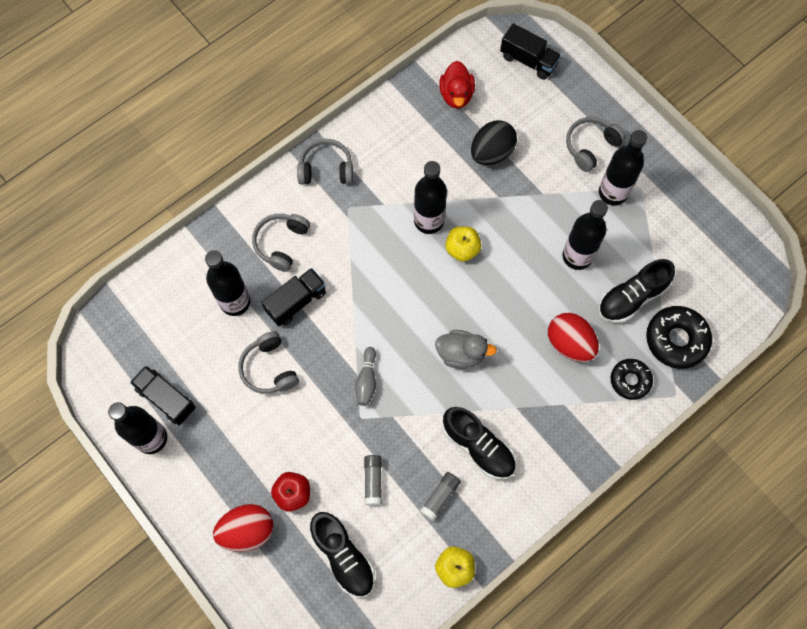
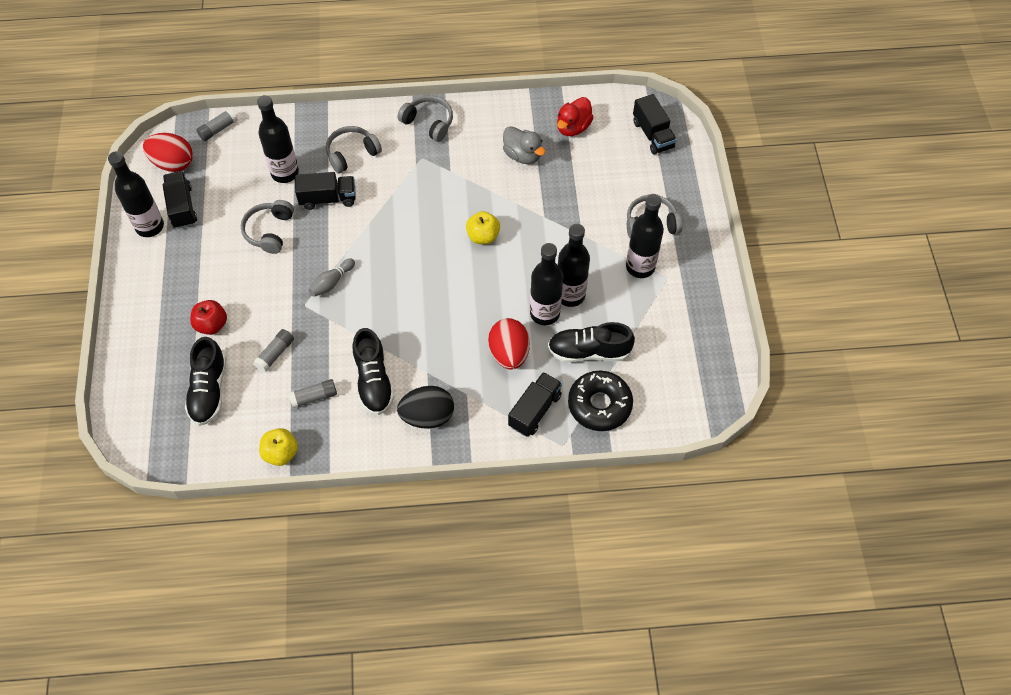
camera: 35 degrees right, 10 degrees down
(133, 298) = (218, 129): none -> grey glue stick
(247, 530) = (159, 328): red egg -> red egg (173, 163)
(428, 221) = (474, 202): black bottle -> black bottle (545, 313)
(461, 354) = (418, 308): grey duck -> grey duck (522, 155)
(491, 153) = (565, 183): black egg -> black egg (427, 416)
(630, 380) = (534, 410): black donut -> black truck

